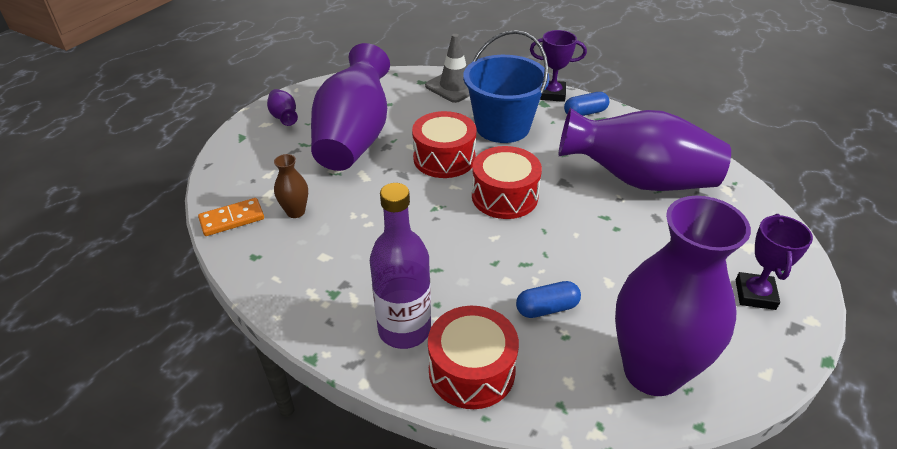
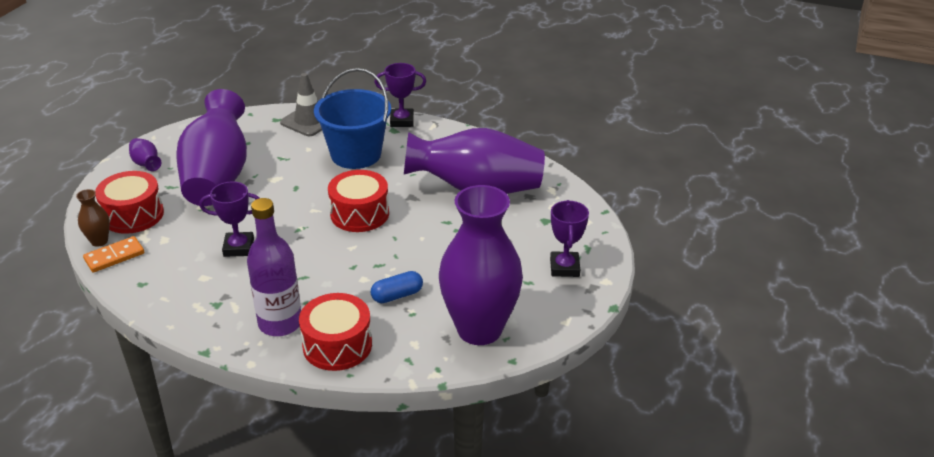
camera: 10 degrees left, 5 degrees down
(295, 212) = (172, 245): brown vase -> brown vase (99, 241)
(367, 223) = (238, 248): none -> purple trophy
(444, 158) = (303, 187): red drum -> red drum (133, 215)
(585, 113) = (432, 135): blue capsule -> none

